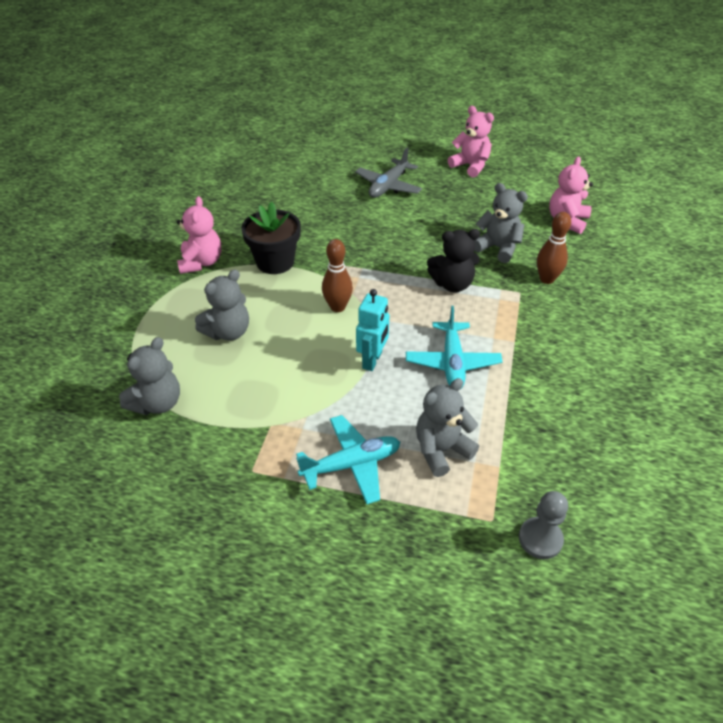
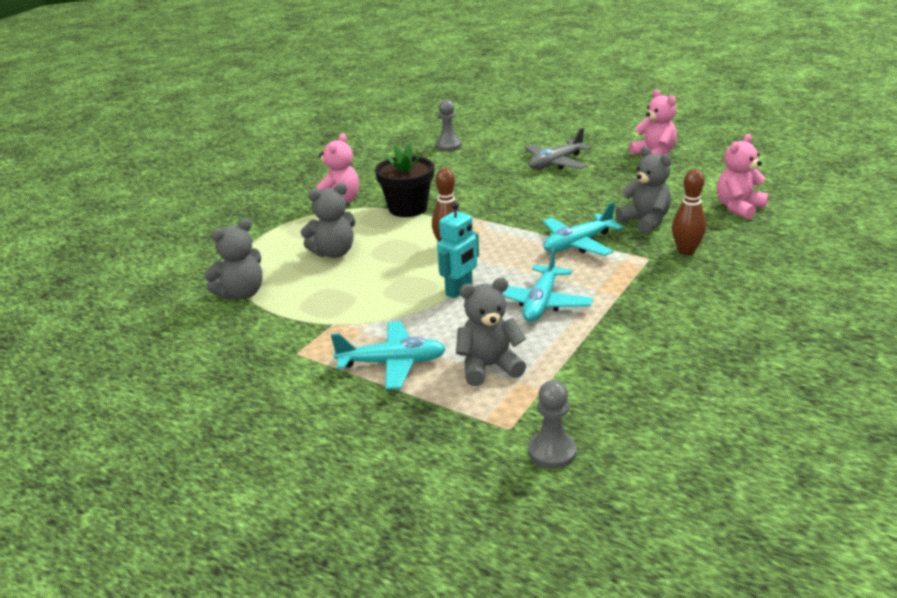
camera: 20 degrees right, 15 degrees down
(277, 174) = (448, 146): none -> grey pawn
(452, 284) = (578, 244): black teddy bear -> turquoise plane

